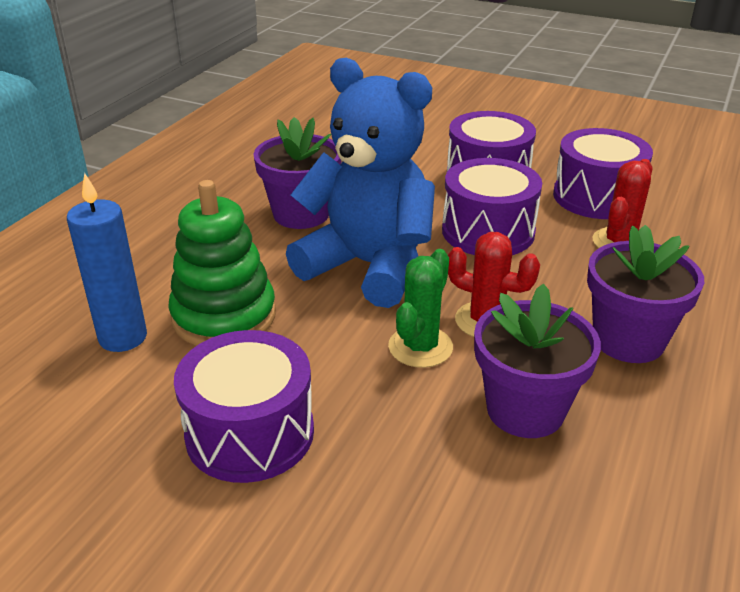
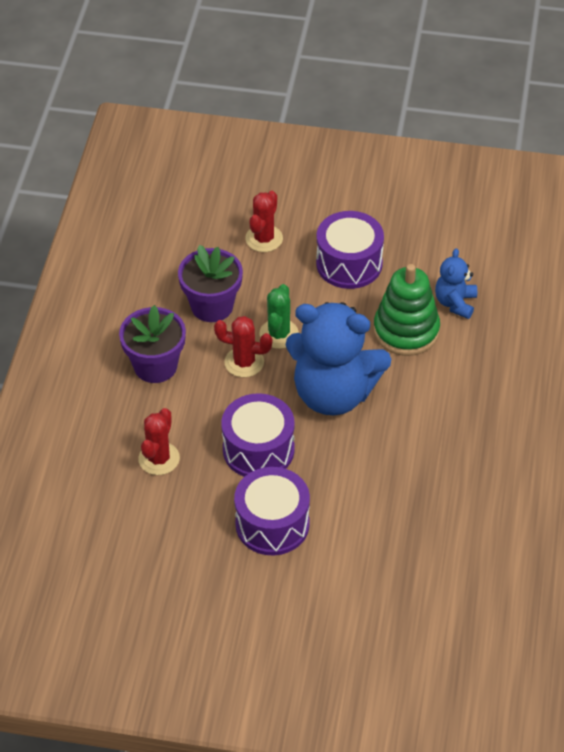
camera: 165 degrees right, 15 degrees up
(123, 337) = (455, 303): blue candle -> blue teddy bear
(301, 214) = (407, 438): purple flower pot -> none
(393, 521) = (264, 239): none -> red cactus
(596, 197) = (177, 515): purple drum -> none

